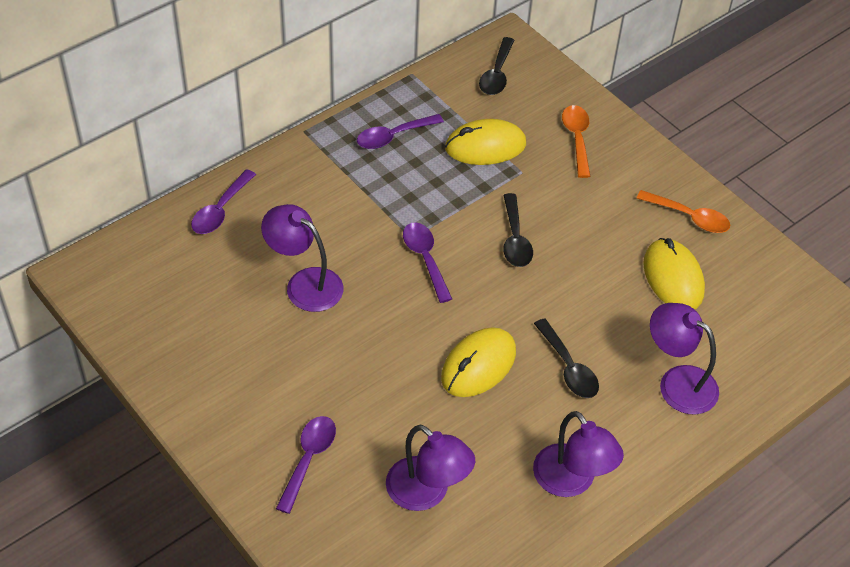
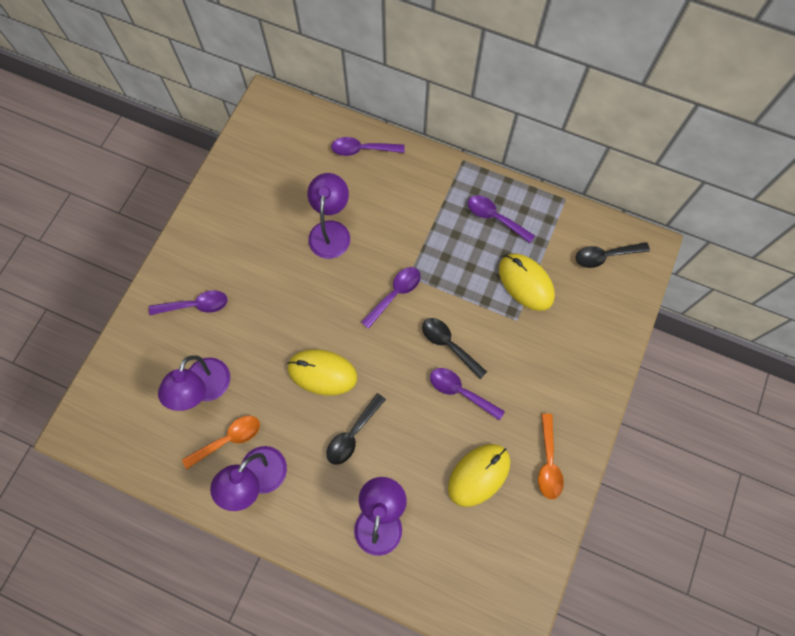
camera: 65 degrees right, 20 degrees up
(515, 239) = (449, 345): black spoon -> black spoon turned 75 degrees clockwise
(574, 252) = (460, 392): none -> purple spoon
(577, 139) = (576, 343): orange spoon -> orange spoon (228, 439)

